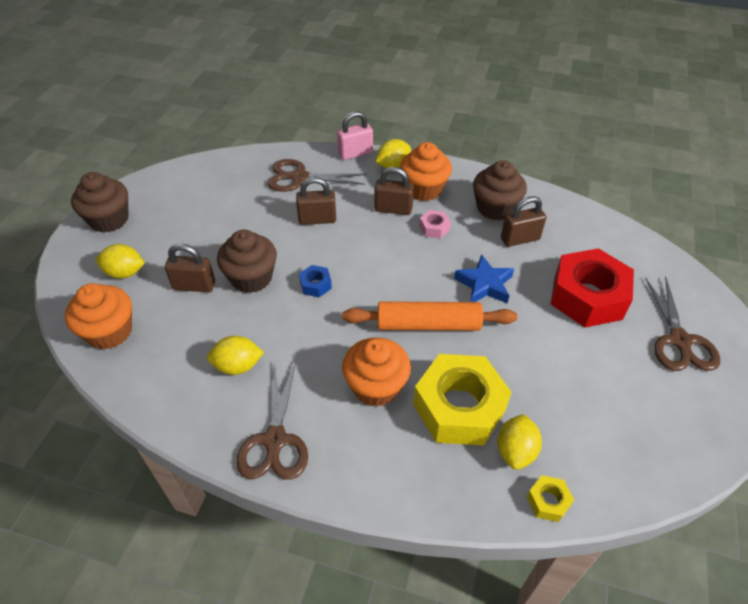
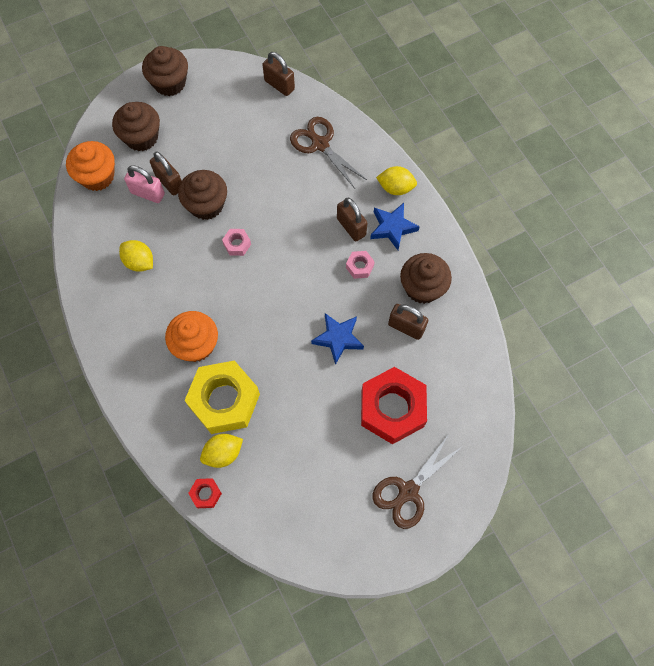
camera: 45 degrees right, 20 degrees up
(125, 273) = (141, 137): yellow lemon -> brown cupcake
(275, 440) = (113, 326): brown scissors -> none
(315, 285) = (237, 244): blue nut -> pink nut
(317, 219) = (292, 192): brown padlock -> brown padlock (279, 85)
(355, 153) = (382, 153): pink padlock -> pink padlock (148, 193)
(424, 189) = (392, 228): orange cupcake -> blue star
(428, 324) = (270, 333): orange rolling pin -> none
(548, 501) = (206, 494): yellow nut -> red nut

